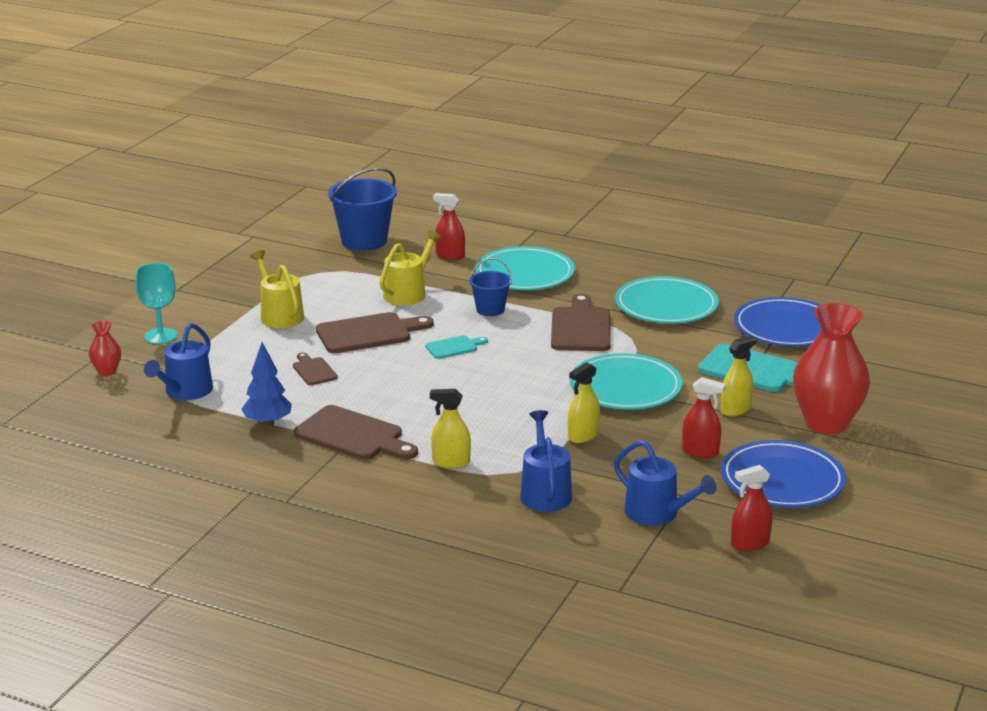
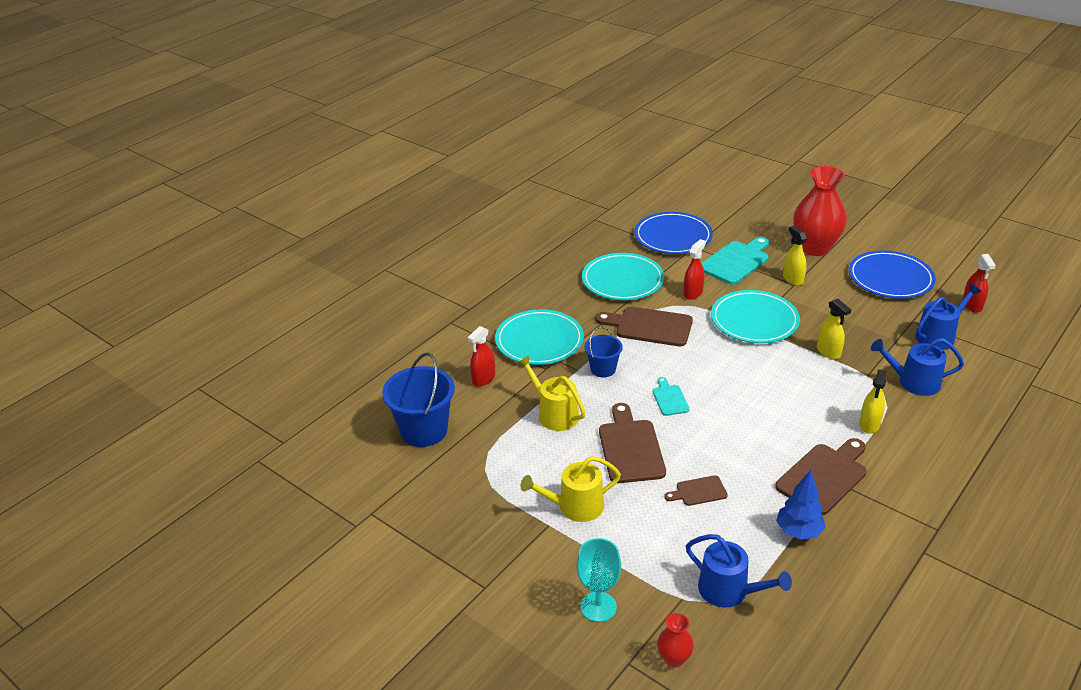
camera: 75 degrees left, 10 degrees up
(700, 452) = (852, 304): red spray bottle -> red spray bottle (693, 293)

